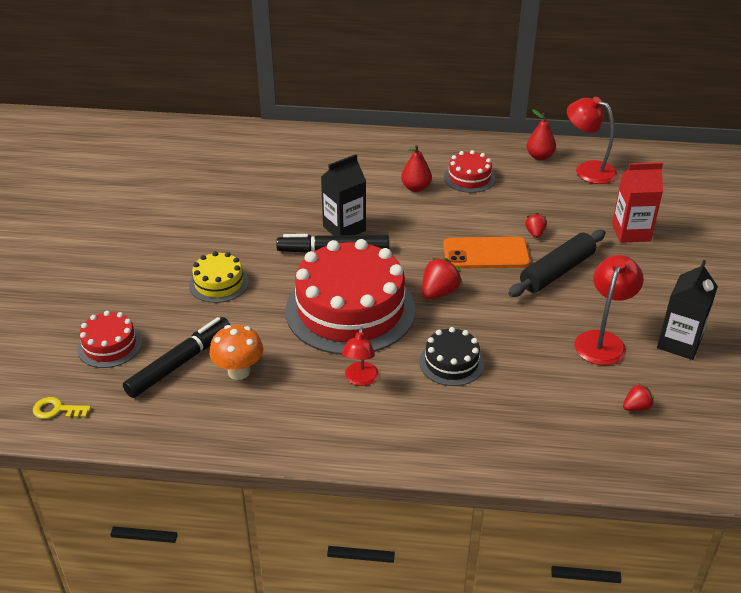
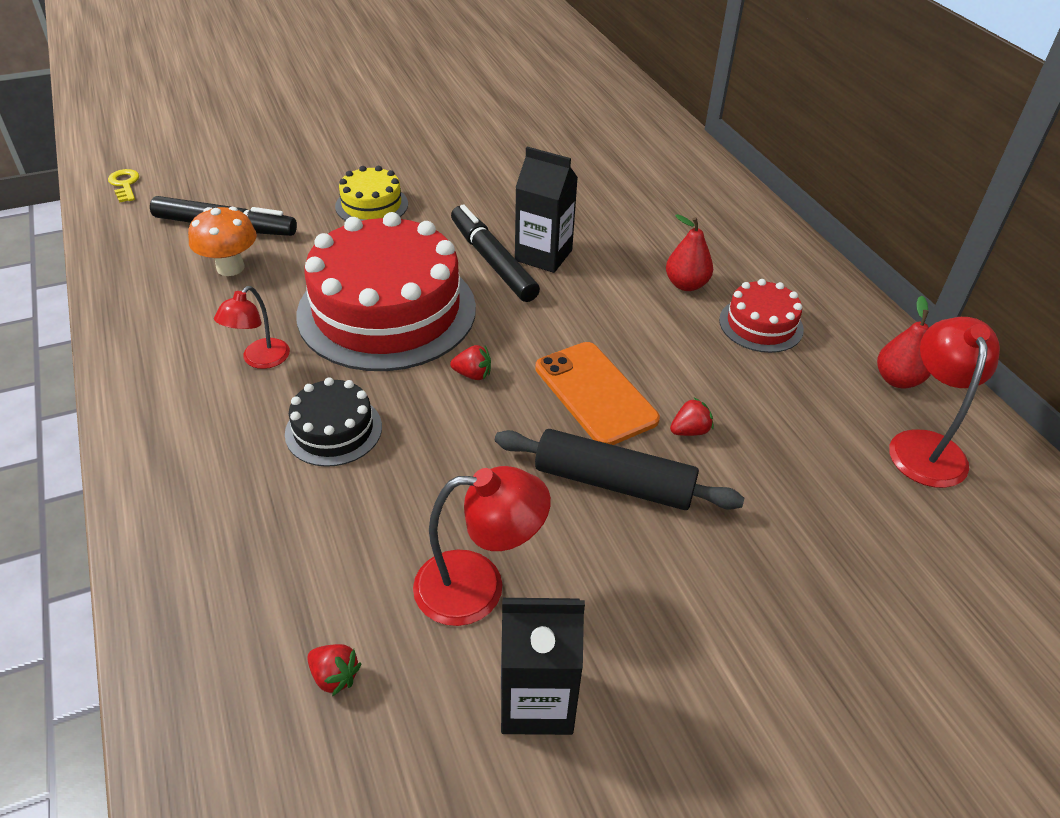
camera: 60 degrees right, 5 degrees up
(110, 345) = (231, 178): red cake -> none
(360, 379) = (260, 360): red lamp -> red lamp turned 45 degrees counterclockwise
(439, 293) = (473, 374): red strawberry -> red strawberry, size x0.60
(631, 232) = (800, 550): red carton -> none

